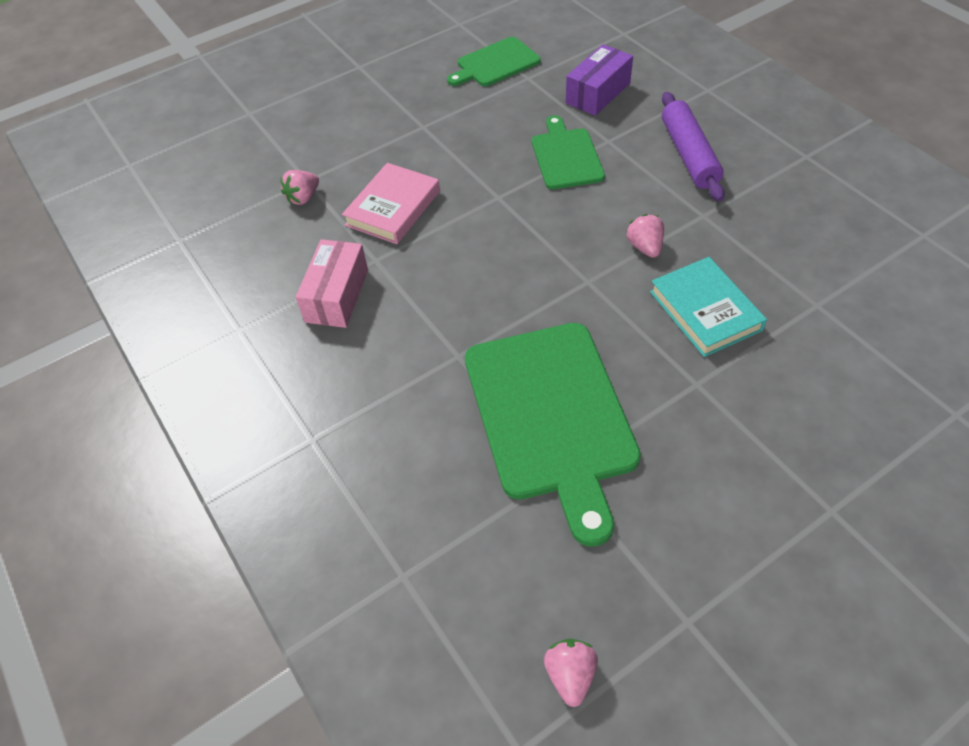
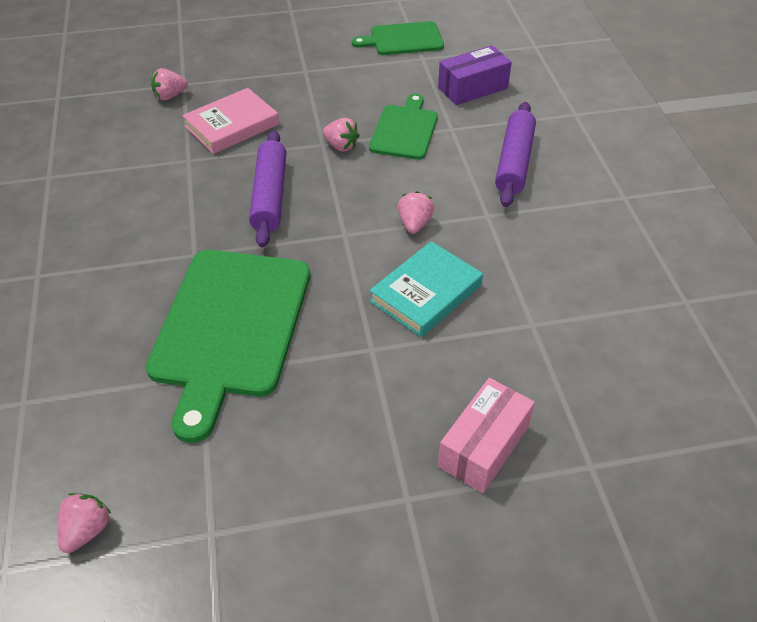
camera: 20 degrees right, 5 degrees down
(337, 296) = (138, 177): pink box -> pink box (483, 446)
(487, 268) = (269, 196): none -> purple rolling pin
(518, 193) = (341, 146): none -> pink strawberry
(705, 311) = (426, 293): turquoise book -> turquoise book turned 45 degrees clockwise

